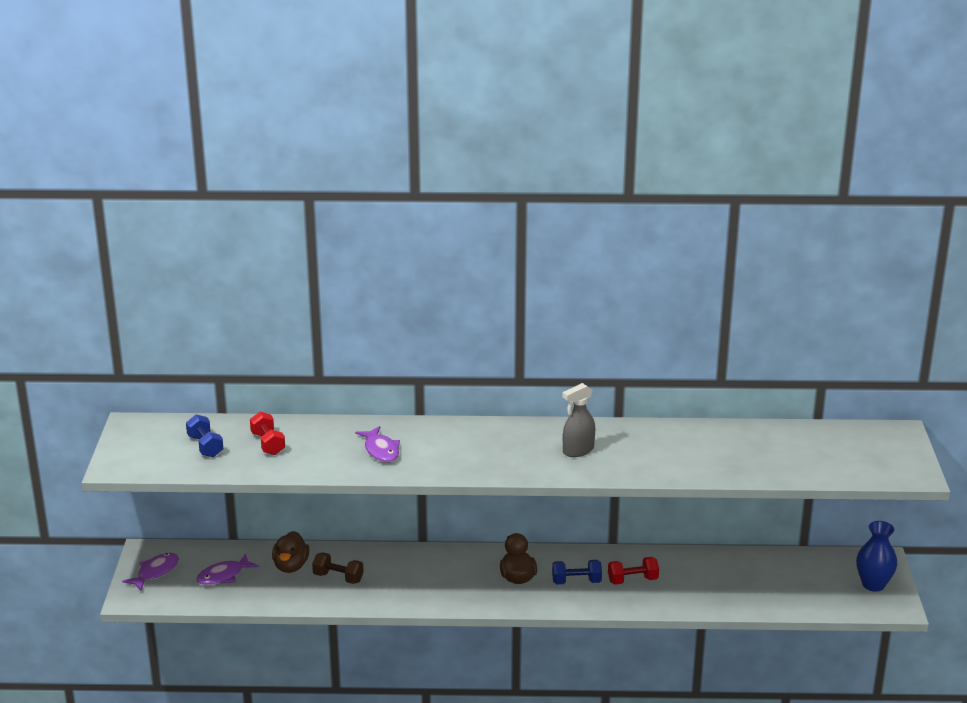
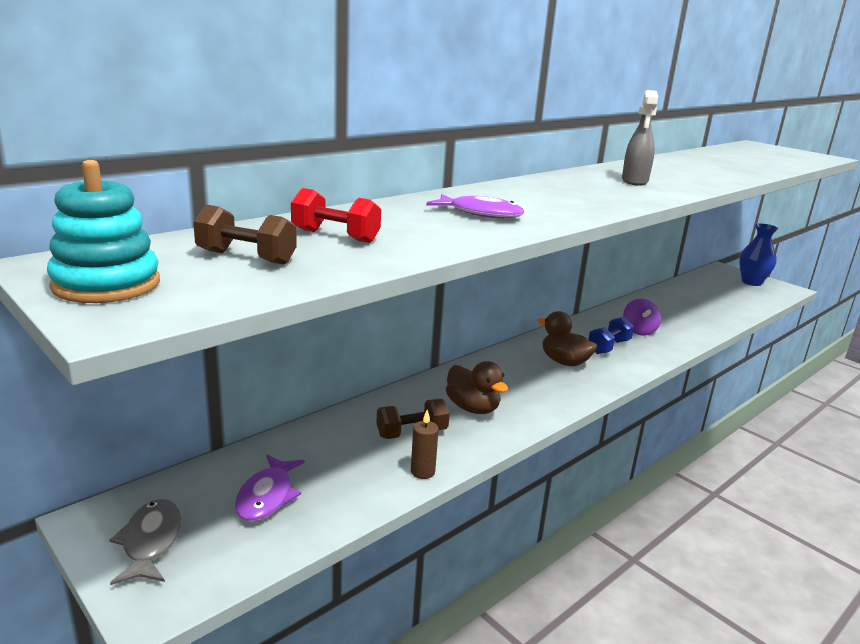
camera: 45 degrees left, 5 degrees down
(134, 445) = (106, 284): none -> turquoise stacking toy
(155, 572) = (151, 542): purple fish -> grey fish
(205, 446) = (246, 257): blue dumbbell -> brown dumbbell
(291, 566) = (339, 445): brown duck -> brown duck (472, 408)
(310, 601) = (422, 472): none -> brown candle
(632, 580) = (639, 331): red dumbbell -> purple spinning top

